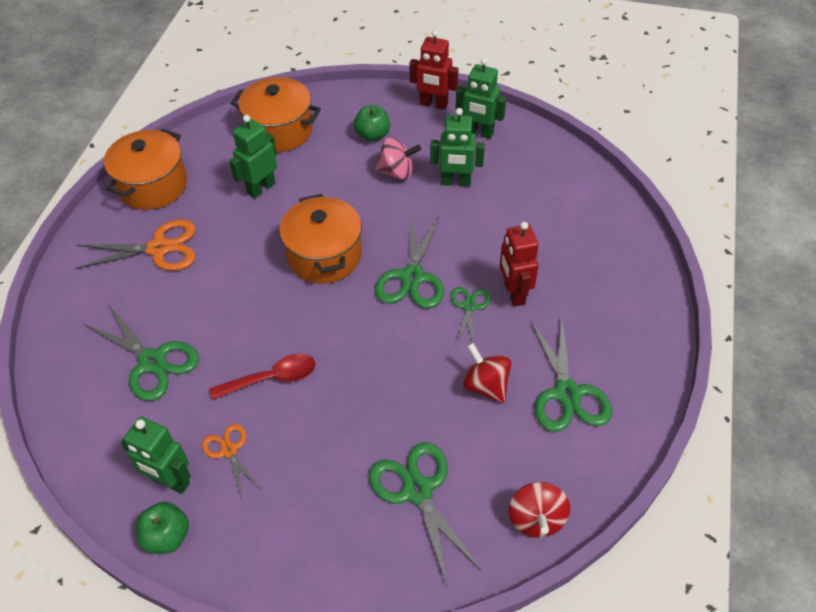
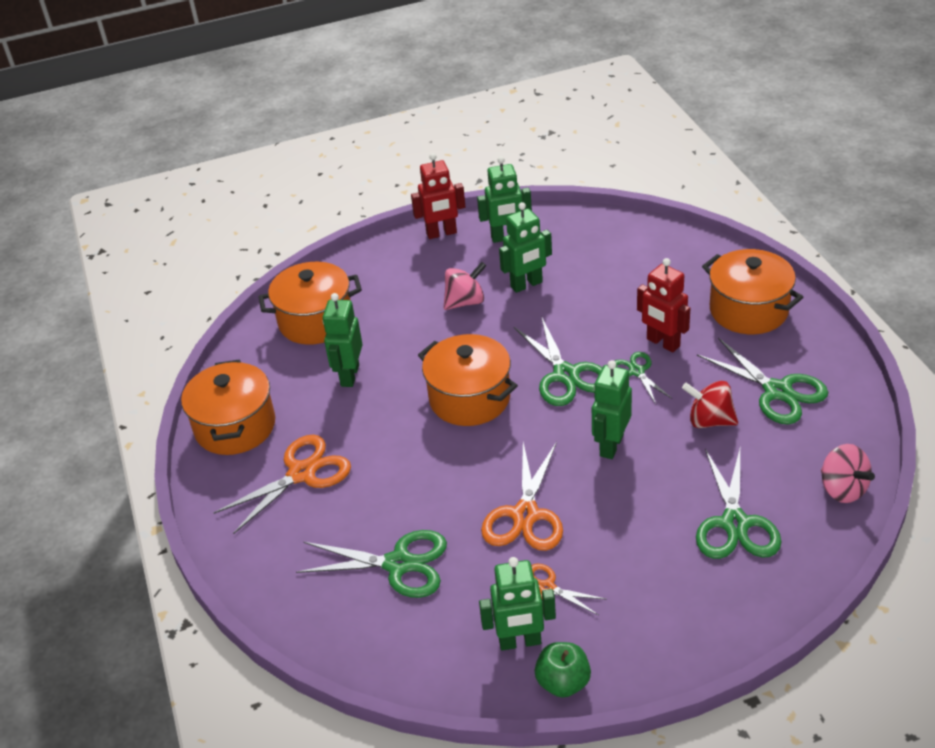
camera: 30 degrees left, 10 degrees down
(272, 378) = (525, 515): red spoon -> orange scissors
(372, 135) = (410, 283): green apple -> none
(388, 359) = (611, 445): none -> green robot
(418, 490) = (734, 523): green scissors -> green scissors turned 120 degrees counterclockwise
(536, 519) = (842, 489): red spinning top -> pink spinning top
(614, 304) = (748, 310): none -> orange pot

